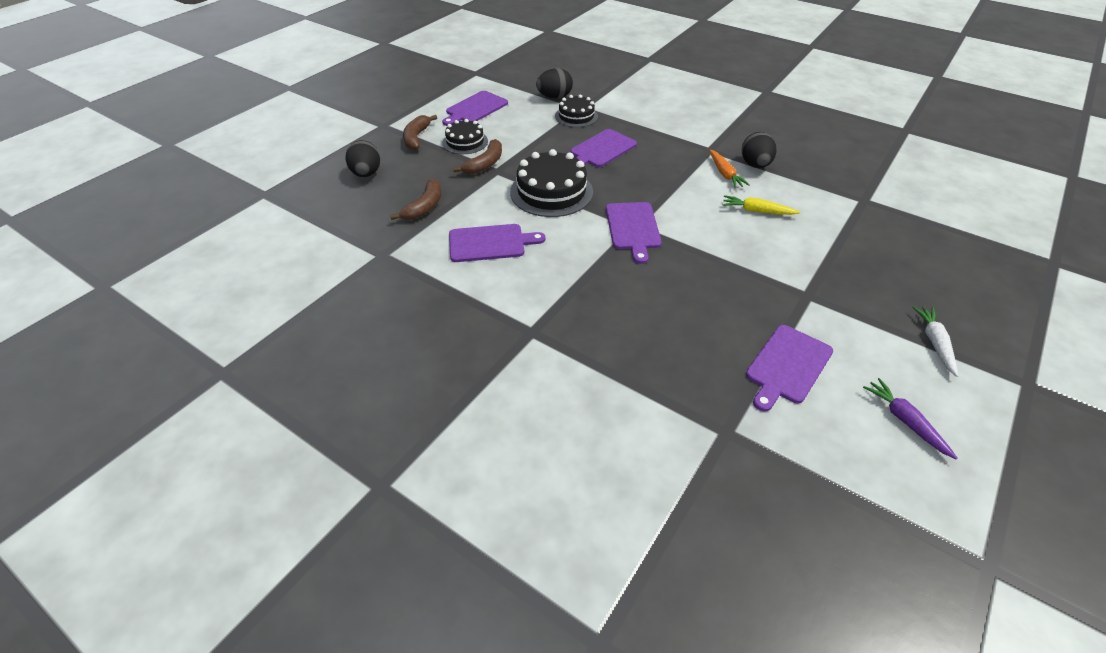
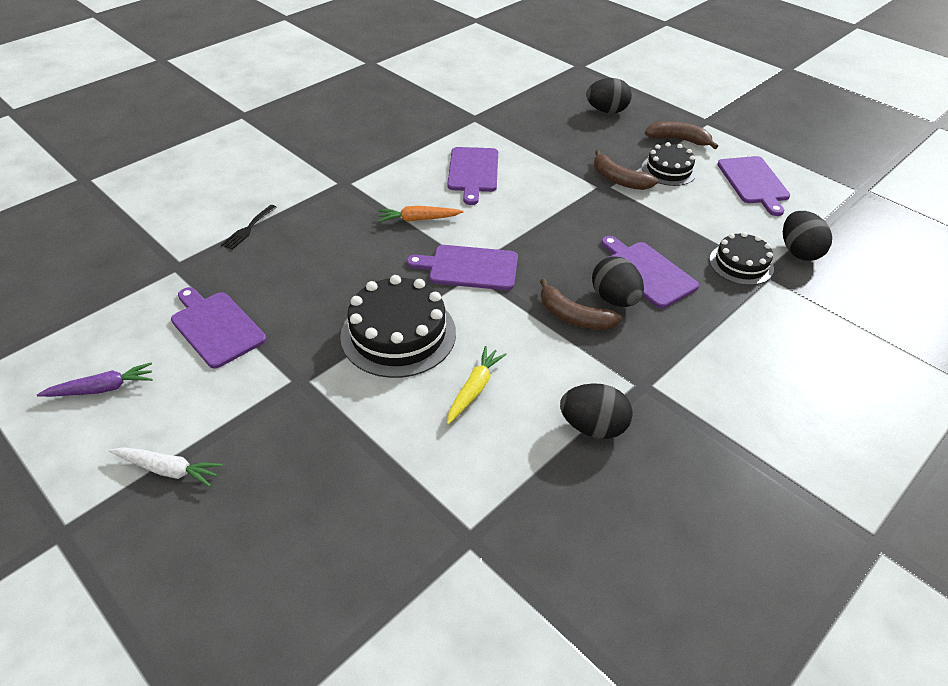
camera: 100 degrees right, 0 degrees up
(424, 207) = (542, 140): brown banana -> brown banana (574, 317)
(475, 108) = (753, 182): purple cutting board -> purple cutting board turned 150 degrees counterclockwise
(551, 192) = (554, 219): black cake -> black cake (398, 334)
(636, 161) = (614, 299): none -> black egg
(640, 390) = (248, 229): none -> black fork
(725, 174) = (572, 382): orange carrot -> orange carrot (418, 219)

